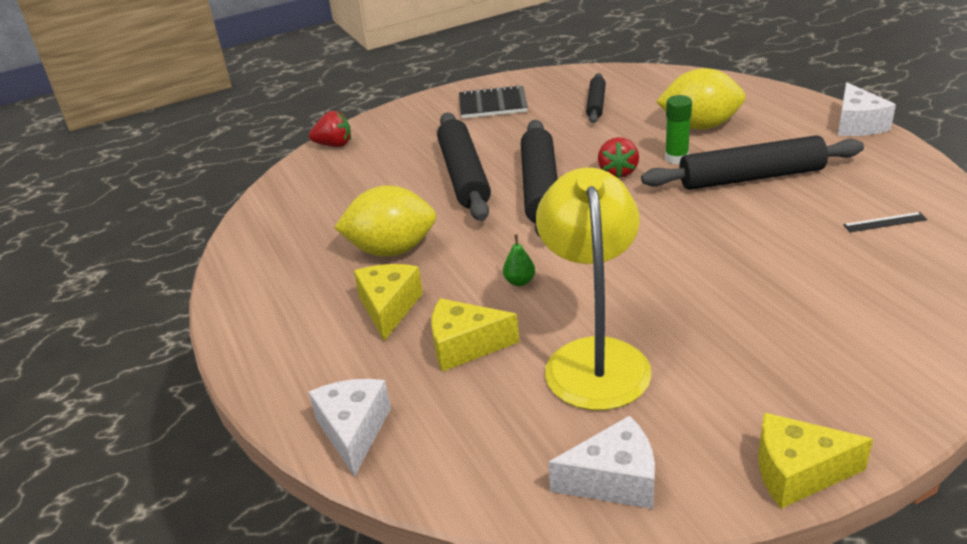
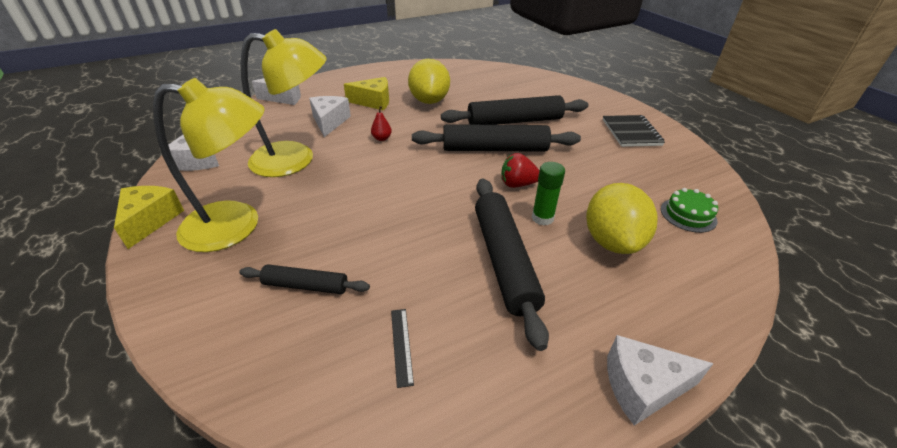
camera: 85 degrees right, 5 degrees up
(334, 145) = (556, 80): red strawberry -> none
(465, 346) = (329, 122): yellow cheese -> white cheese
(519, 281) = (382, 138): green pear -> red pear
(596, 104) = (646, 181): black rolling pin -> black rolling pin (306, 285)
(647, 91) = (688, 215): none -> green cake
(772, 373) = (237, 225): none -> yellow lamp

